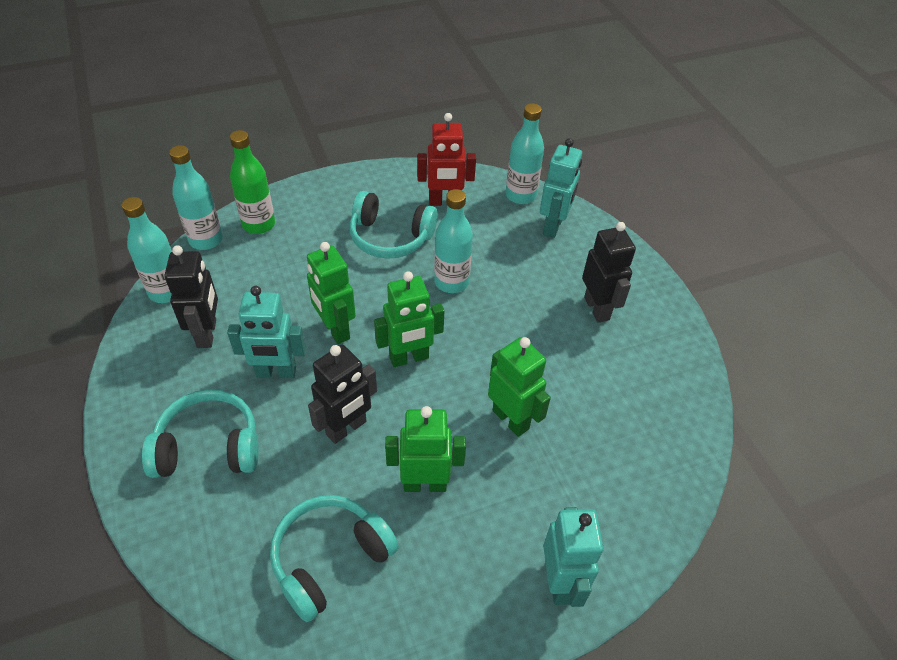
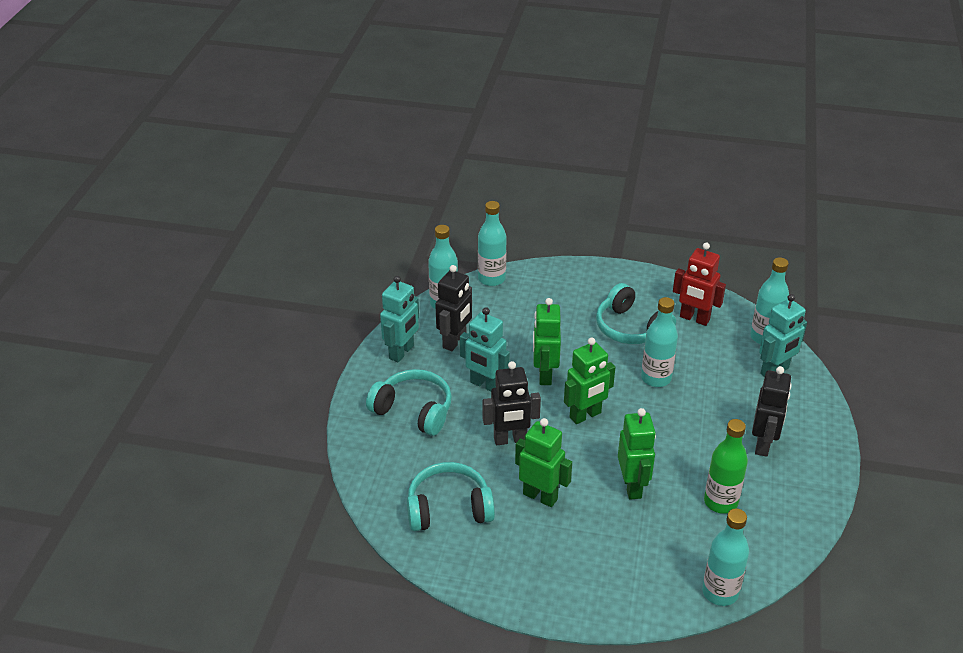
camera: 35 degrees right, 10 degrees down
(258, 224) = (536, 282): green bottle -> green bottle (720, 502)
(409, 358) = (585, 415): green robot -> green robot turned 45 degrees counterclockwise
(560, 582) = (592, 595): turquoise robot -> turquoise robot (402, 352)
(676, 499) = (720, 592): none -> turquoise bottle

